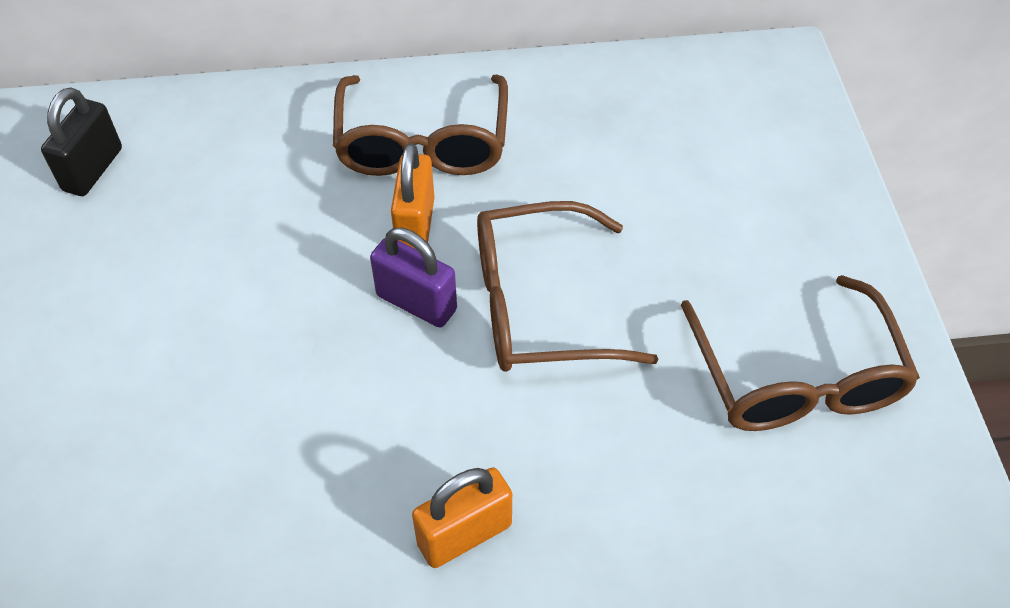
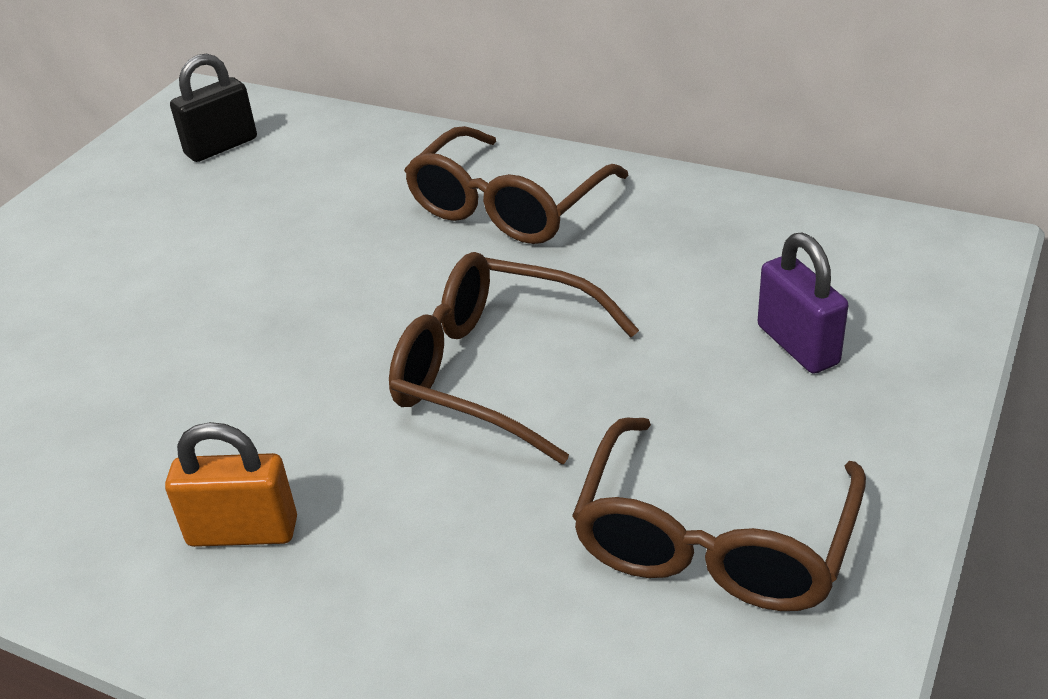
camera: 35 degrees right, 15 degrees down
(415, 225) = (440, 267): orange padlock -> none
(416, 302) = (382, 328): purple padlock -> purple padlock (797, 345)

